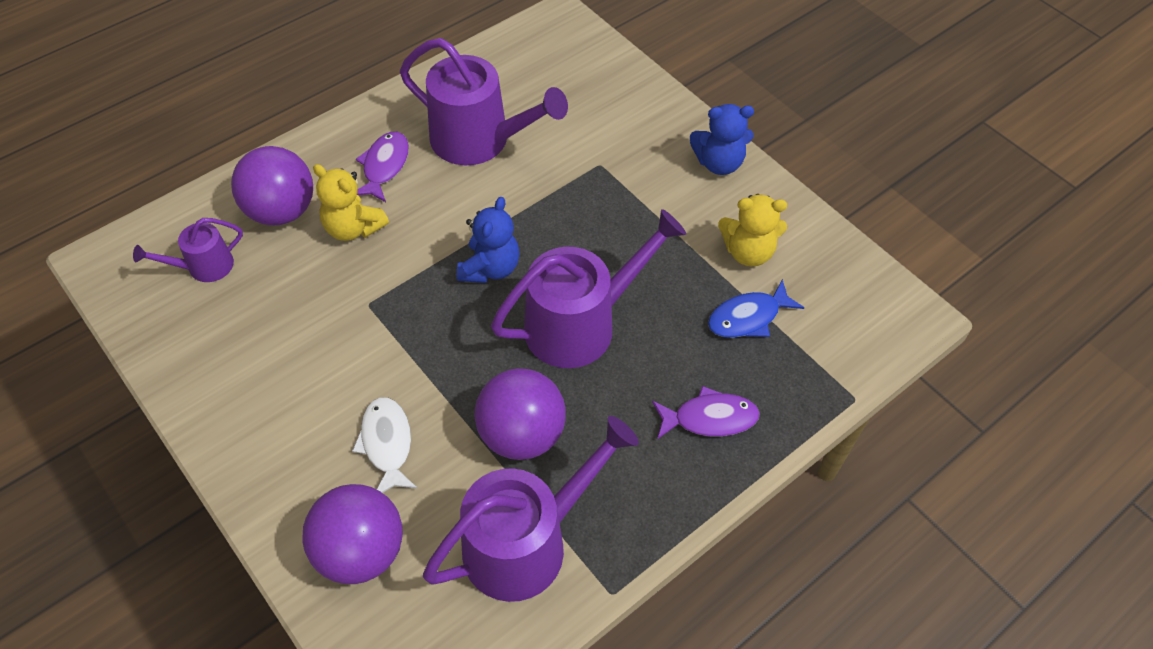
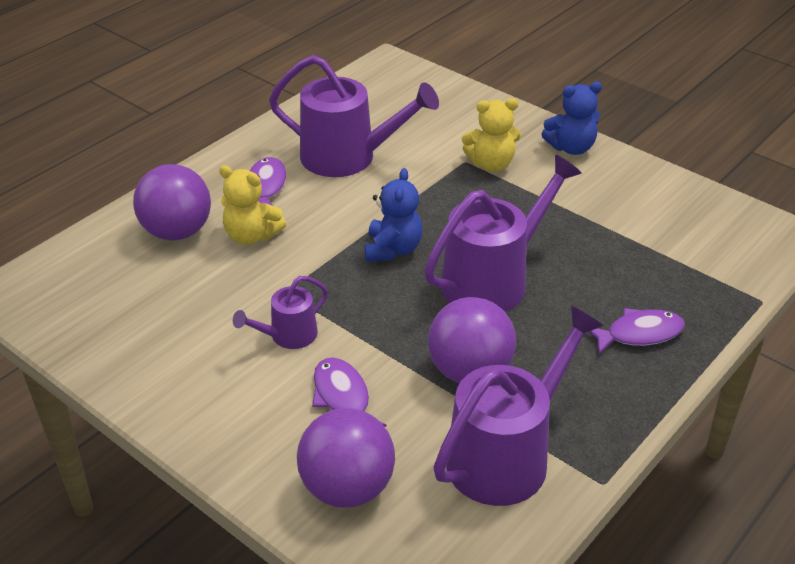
camera: 10 degrees left, 15 degrees down
(204, 267) = (114, 284): purple watering can -> purple watering can (288, 335)
(387, 444) = (342, 398): white fish -> purple fish
(748, 252) = (623, 207): yellow teddy bear -> yellow teddy bear (491, 164)
(748, 317) = (643, 255): blue fish -> none

